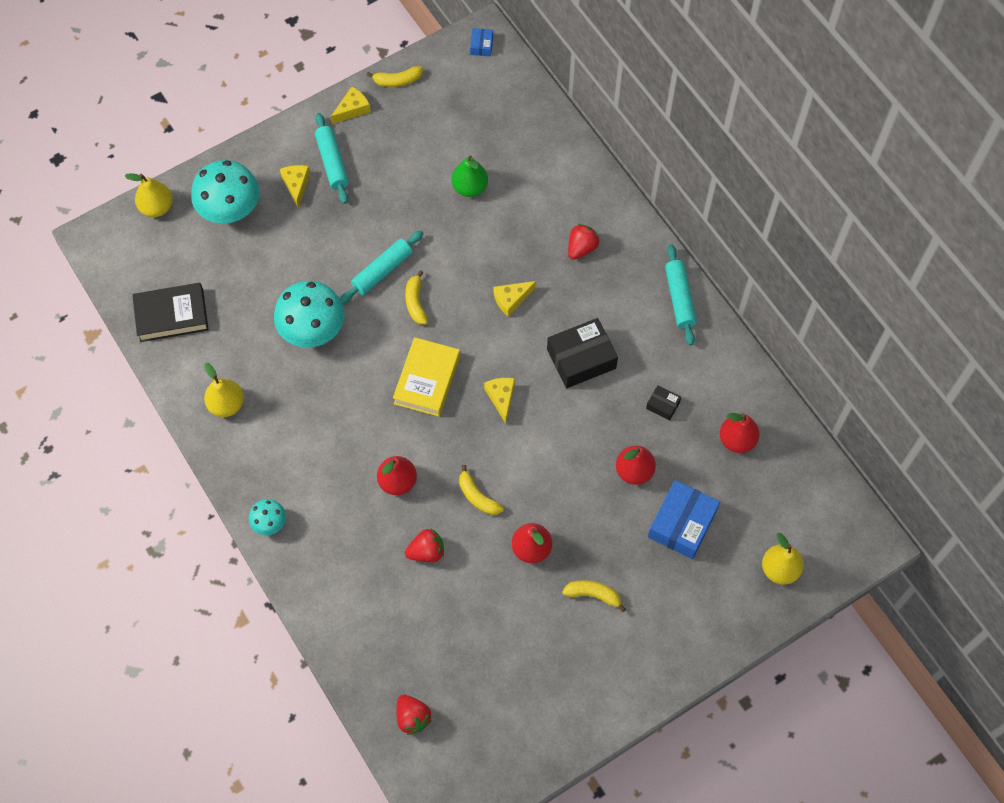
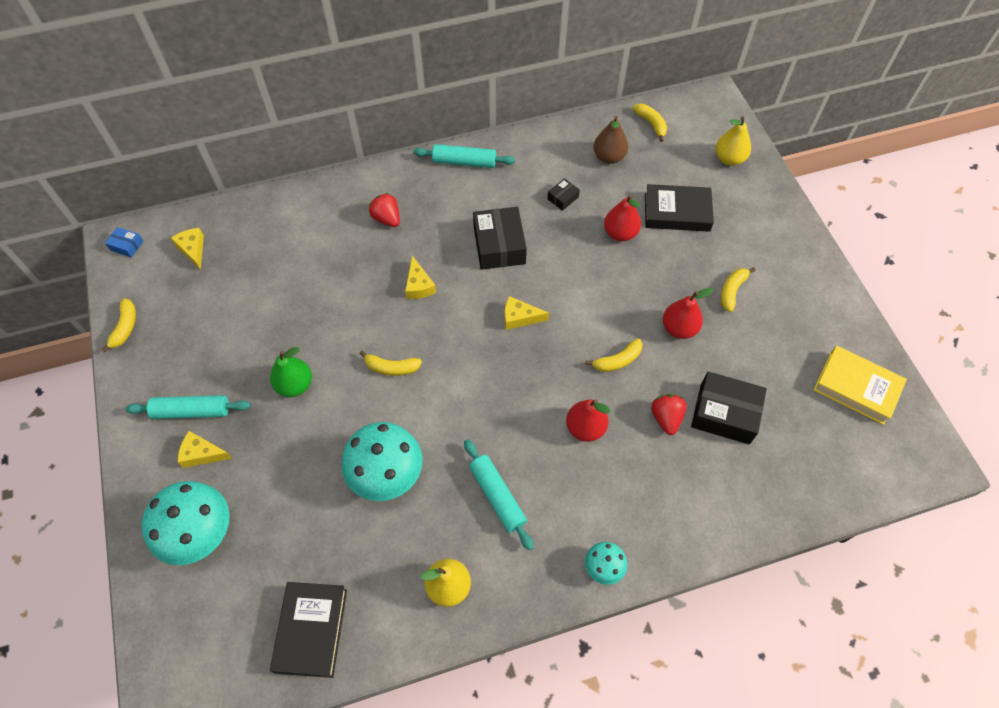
camera: 75 degrees left, 5 degrees down
(157, 207) = (156, 621): yellow pear -> none
(352, 109) = (136, 377): yellow cheese -> yellow cheese (193, 249)
(382, 271) = (343, 391): turquoise rolling pin -> turquoise rolling pin (497, 496)
(412, 717) = (836, 469): red strawberry -> none
(427, 380) = (481, 377): yellow book -> yellow book (856, 388)
(445, 605) = (724, 413): none -> black box
(470, 187) = (282, 292): green pear -> green pear (295, 385)
(682, 524) = (677, 212): blue box -> black book
(737, 440) = (608, 157): red pear -> brown pear
(803, 476) = (651, 124): none -> yellow banana

